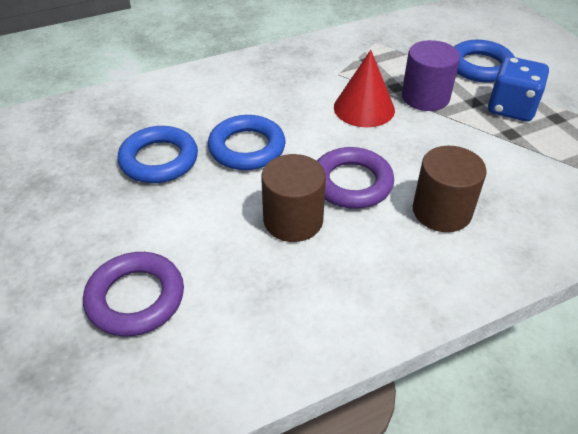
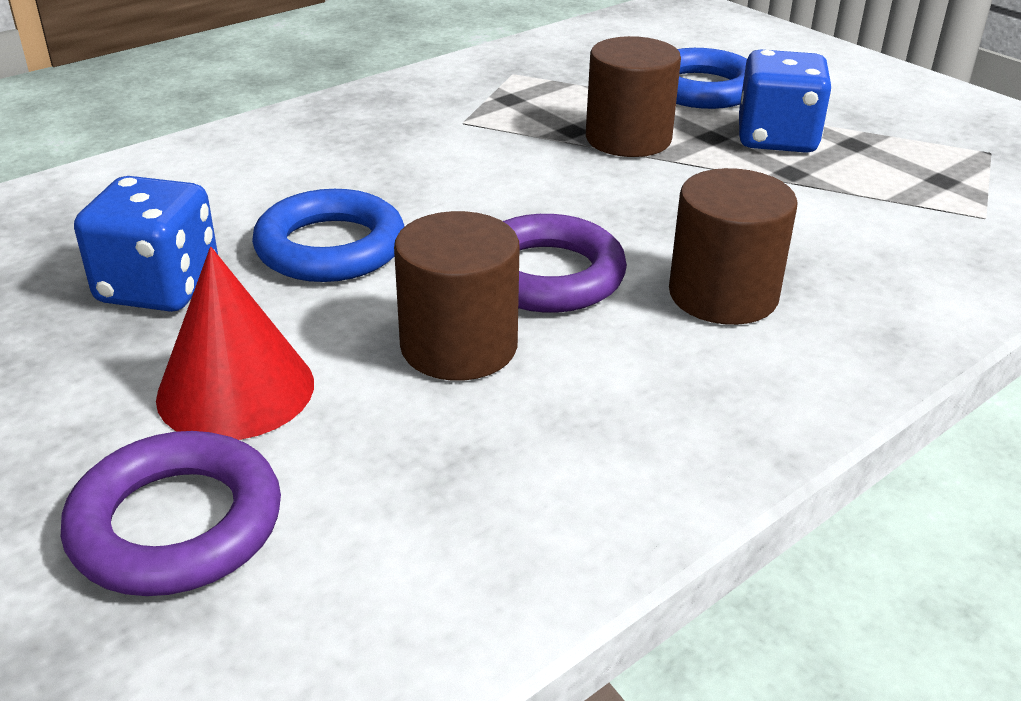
camera: 15 degrees left, 10 degrees down
(159, 160) = (159, 287): blue ring -> blue dice
(364, 108) = (527, 165): red cone -> red cone (236, 390)
(425, 97) = (628, 139): purple cylinder -> brown cylinder

